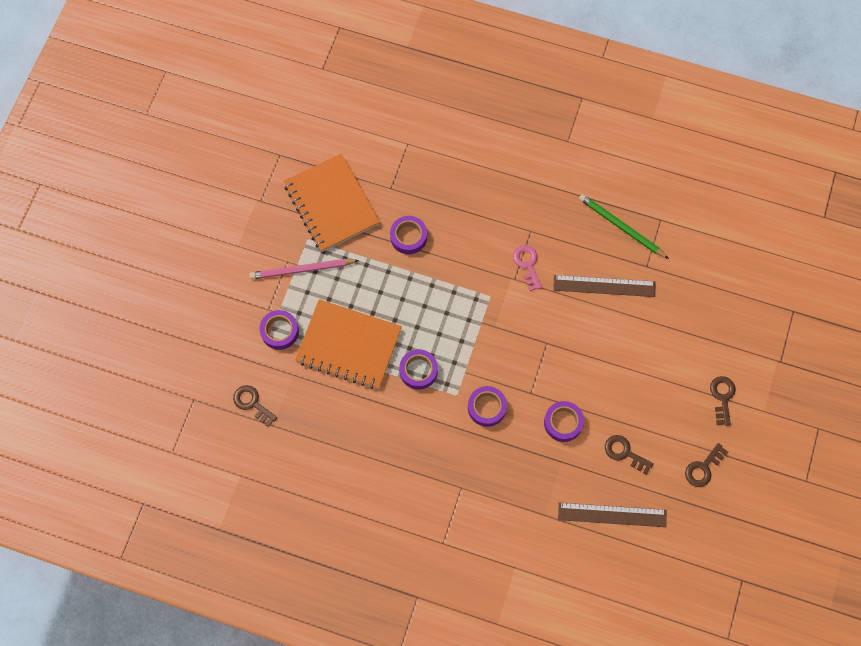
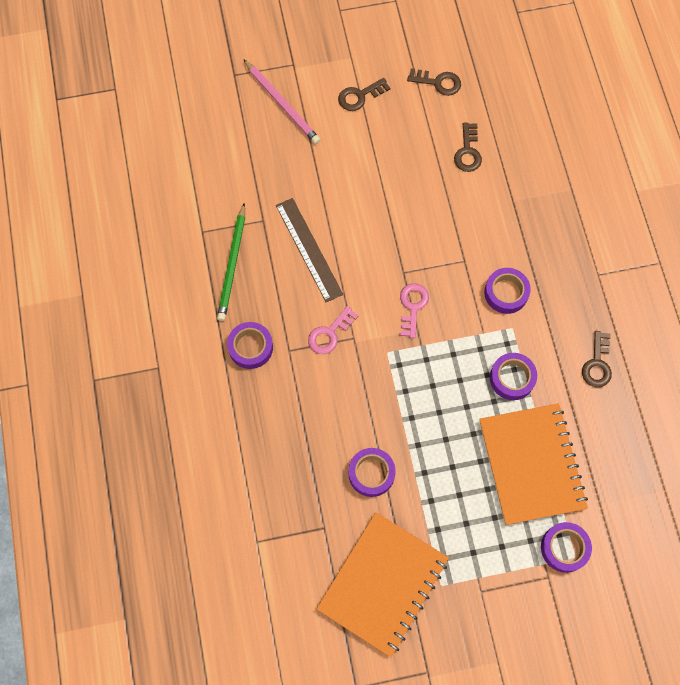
camera: 120 degrees left, 0 degrees up
(252, 403) = (658, 527): brown key -> brown key (597, 364)
(302, 270) = (480, 568): pink pencil -> pink pencil (282, 104)
(515, 334) = (412, 306): none -> pink key
(563, 423) = (474, 217): purple tape -> purple tape (250, 347)
(612, 514) = (532, 135): brown ruler -> none

